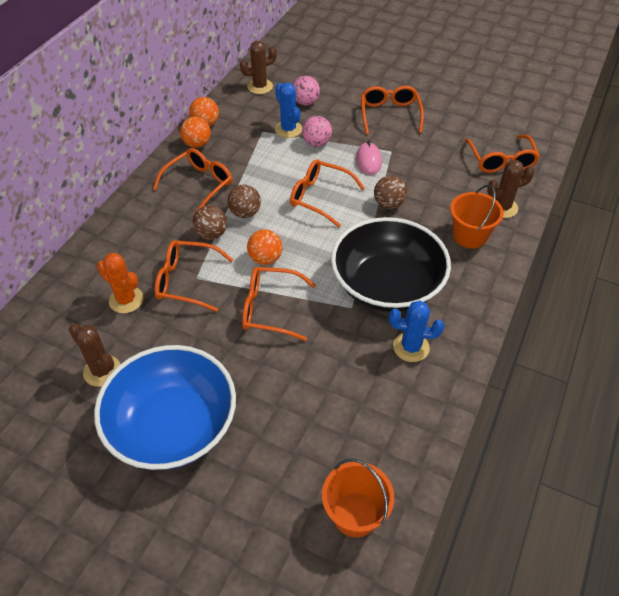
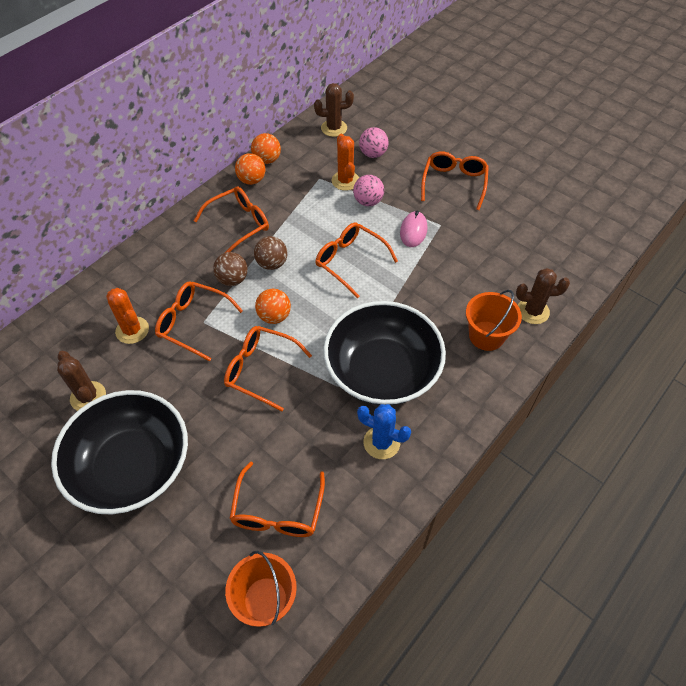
camera: 15 degrees right, 5 degrees up
(173, 425) = (132, 466): blue bowl -> black bowl
(288, 129) = (345, 181): blue cactus -> orange cactus
(388, 204) = (416, 283): brown ball -> none
(501, 161) = (552, 258): orange glasses -> orange glasses (277, 511)

